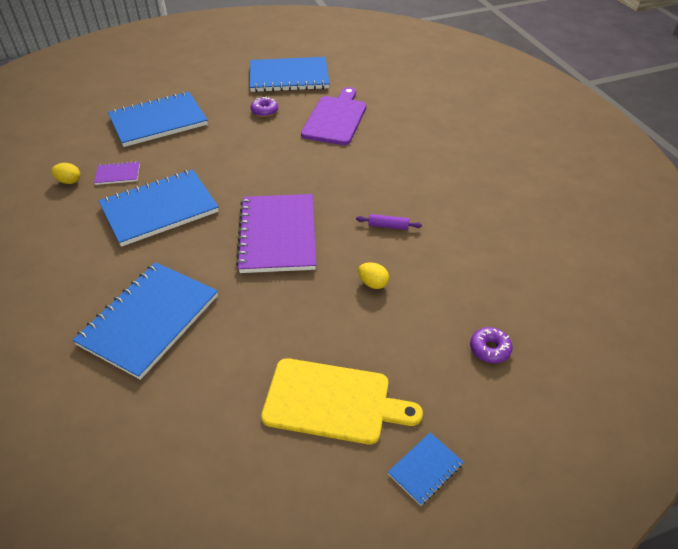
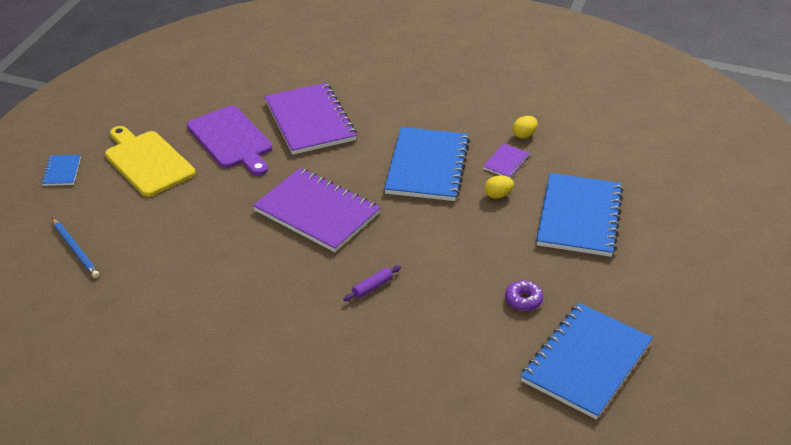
camera: 130 degrees right, 5 degrees down
(149, 320) = (310, 121): blue notebook -> purple notebook
(332, 401) = (147, 162): yellow cutting board -> yellow cutting board turned 90 degrees clockwise
(335, 118) = (448, 347): purple cutting board -> purple cutting board (231, 139)
(373, 283) = (203, 231): yellow egg -> yellow egg (498, 195)
(388, 226) = (245, 279): purple rolling pin -> purple rolling pin (372, 287)
(489, 349) = (75, 250): purple donut -> blue pencil

